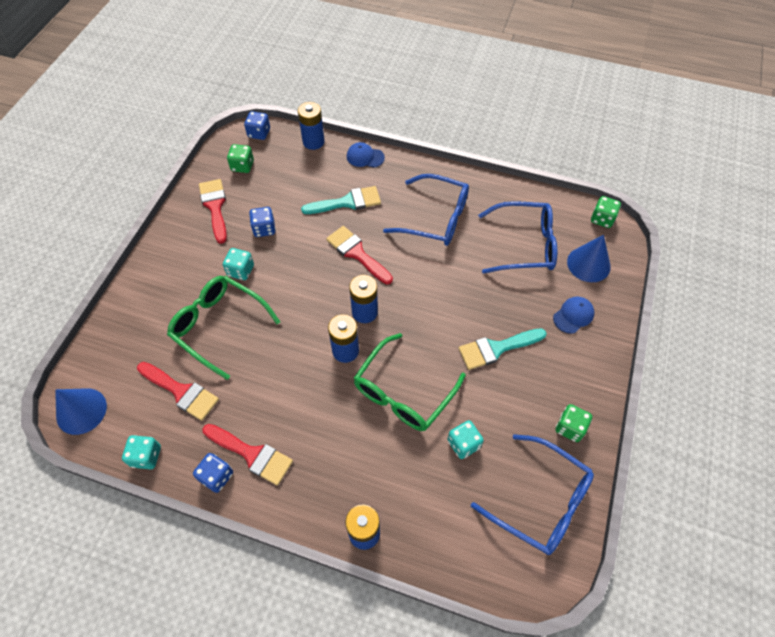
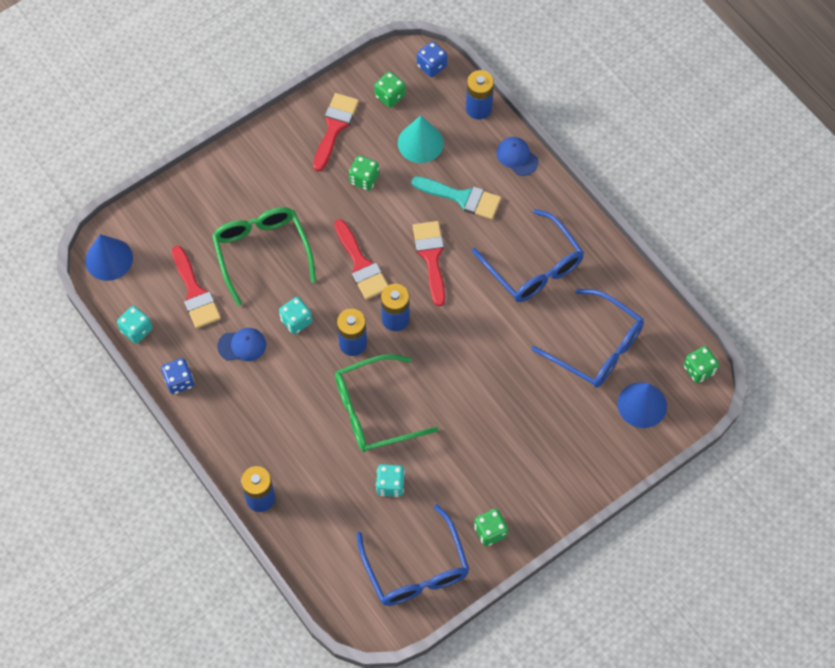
camera: 35 degrees right, 5 degrees up
(241, 271) = (315, 210): turquoise dice -> turquoise dice (296, 321)
(252, 454) = (217, 381): red brush -> red brush (361, 265)
(264, 229) = (364, 179): blue dice -> green dice
(288, 183) = (420, 143): none -> turquoise cone
(496, 348) = (485, 426): turquoise brush -> none
(573, 315) = (581, 442): blue cap -> blue cap (242, 345)

